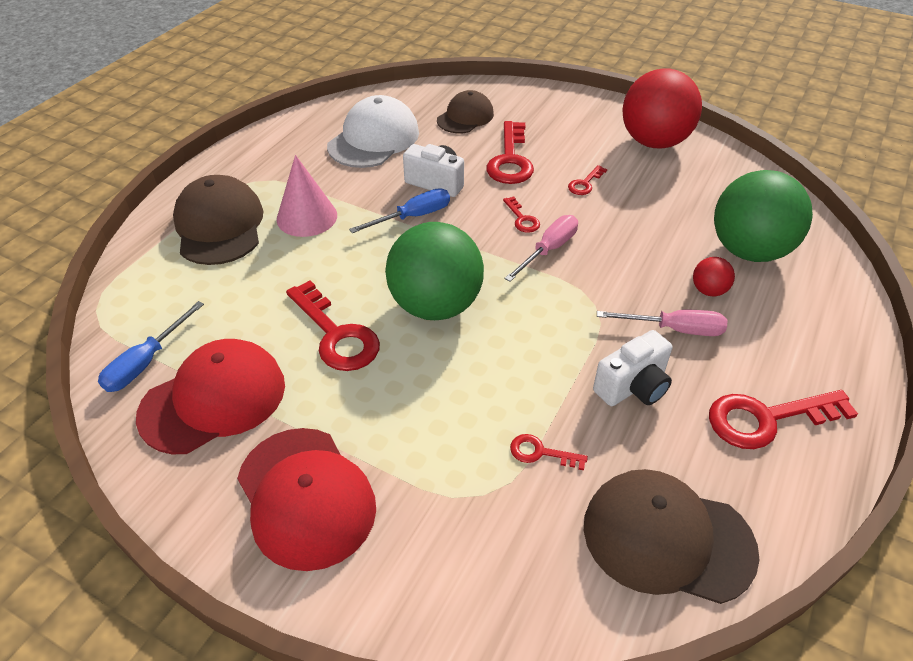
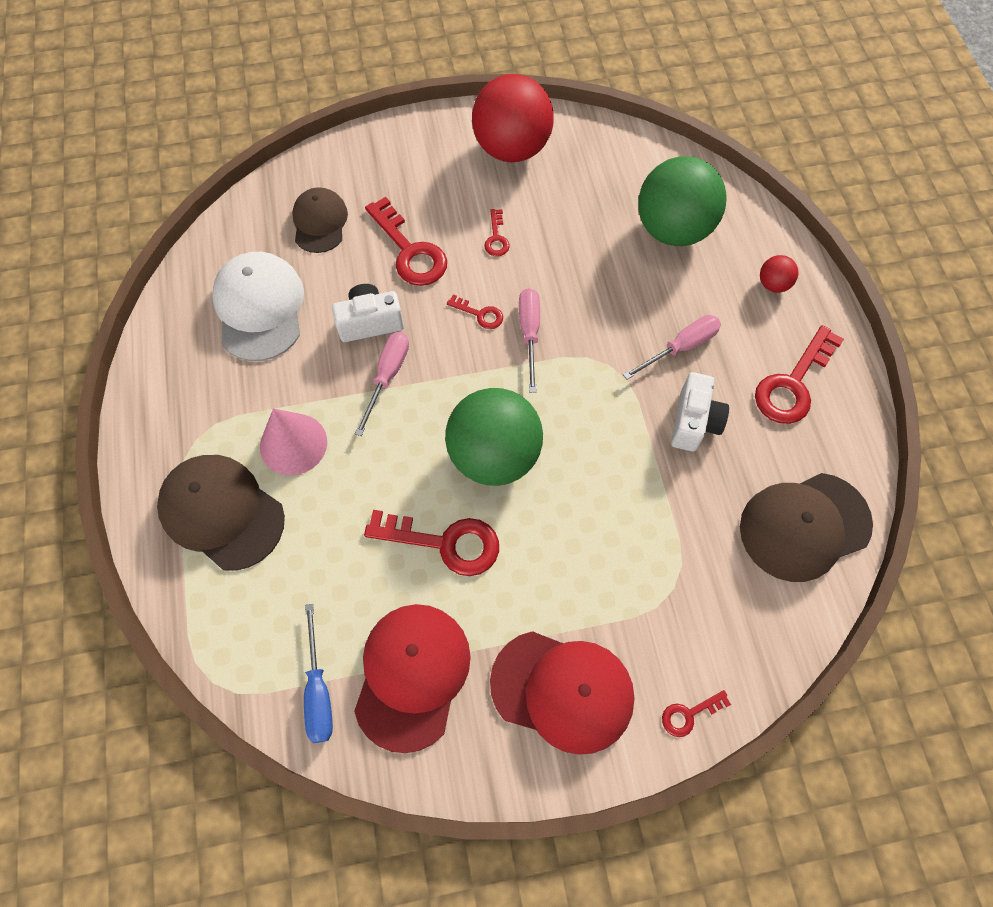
camera: 40 degrees left, 20 degrees up
(413, 217) = (387, 376): blue screwdriver -> pink screwdriver
(540, 453) = (681, 526): red key -> red key (689, 714)
(708, 290) = (675, 291): red ball -> red ball (773, 284)

